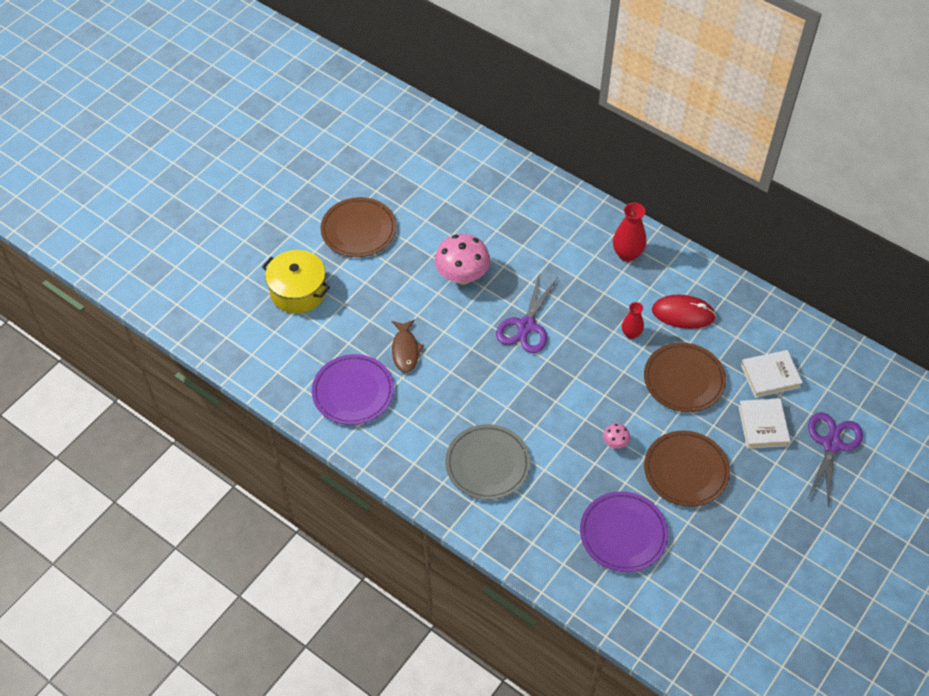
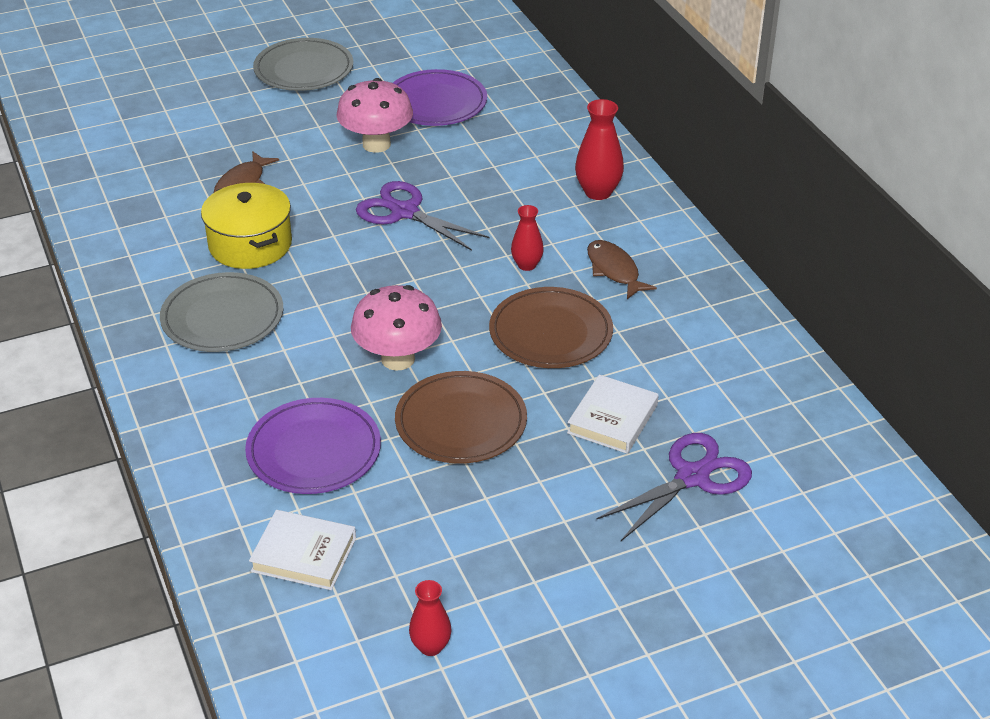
camera: 30 degrees right, 15 degrees down
(298, 291) = (183, 96): yellow pot -> yellow pot (250, 244)
(353, 392) = (146, 197): purple plate -> purple plate (436, 103)
(358, 230) = (304, 69): brown plate -> grey plate
(526, 326) = (404, 212): purple scissors -> purple scissors turned 75 degrees clockwise
(615, 443) = (398, 359): pink mushroom -> pink mushroom, size x2.21
(683, 313) = (614, 270): red mouse -> brown fish
(770, 376) = (673, 373): white book -> white book (304, 555)
(786, 626) = (431, 646): none -> red vase

